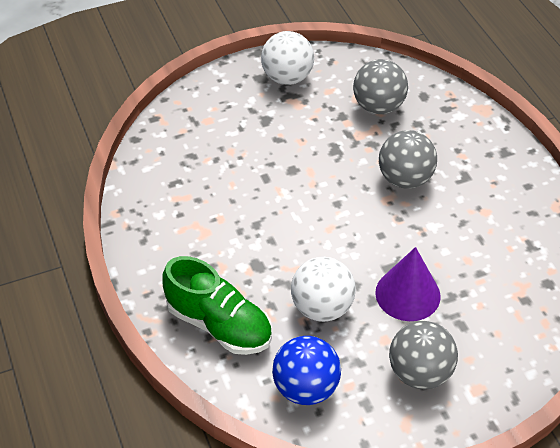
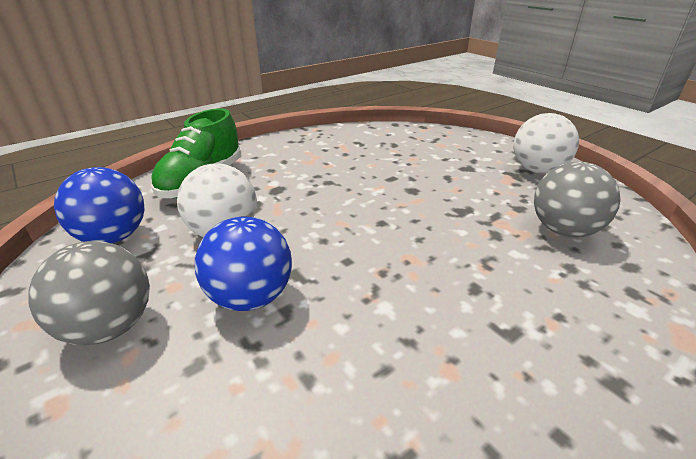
camera: 75 degrees right, 15 degrees down
(405, 179) = (456, 268): grey ball -> none
(407, 294) = (250, 297): purple cone -> blue ball

